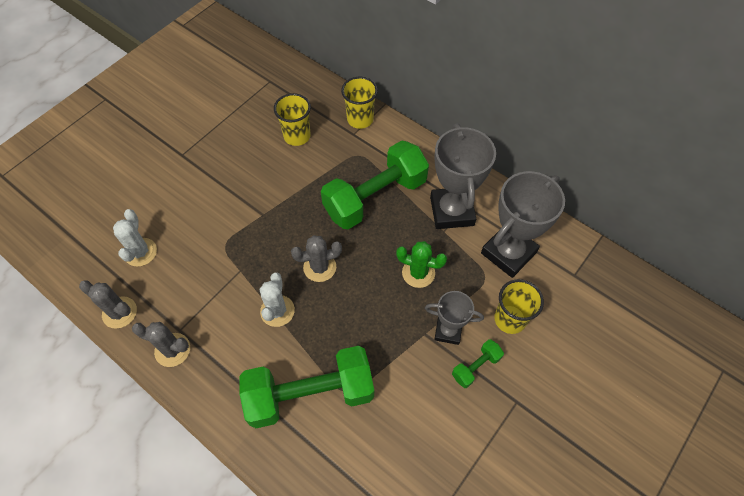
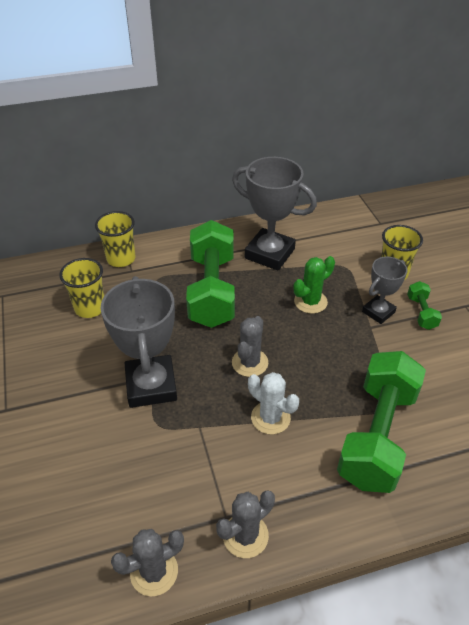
camera: 55 degrees left, 15 degrees down
(140, 252) = (93, 510): white cactus -> none
(508, 253) = (334, 244): grey trophy -> grey trophy (151, 385)

